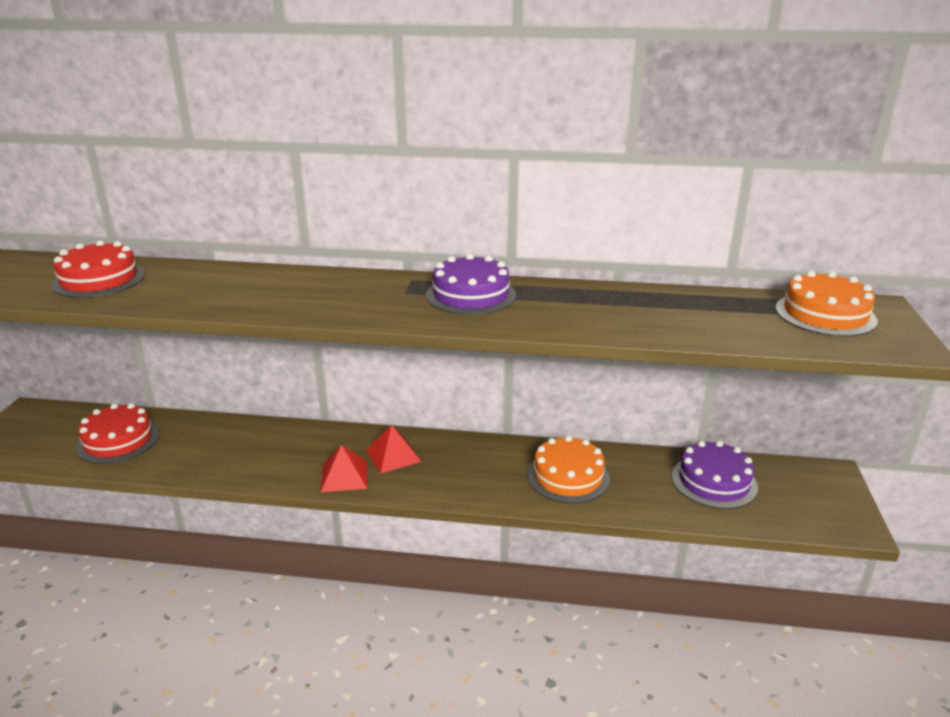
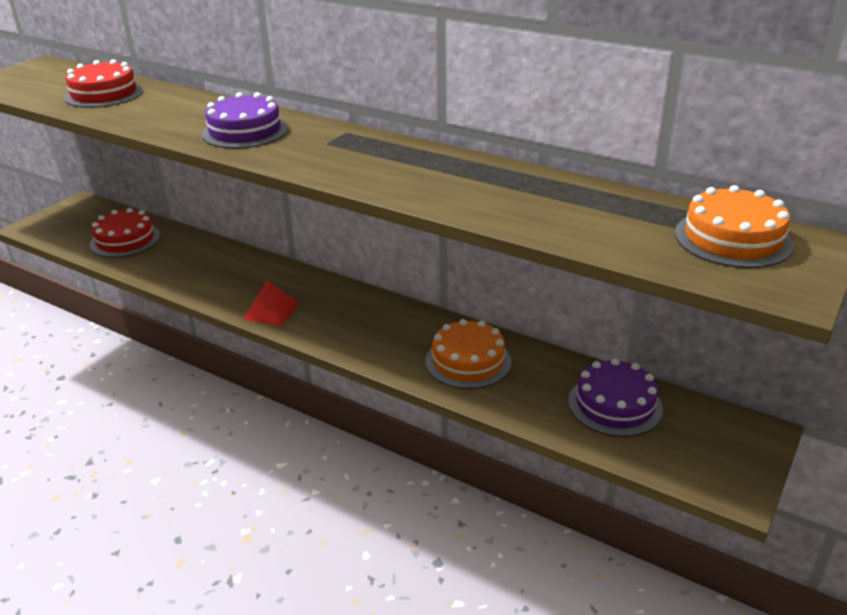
camera: 25 degrees right, 5 degrees up
(393, 455) = (325, 303): red pyramid -> none
(471, 295) = (381, 155): purple cake -> purple cake (245, 131)

